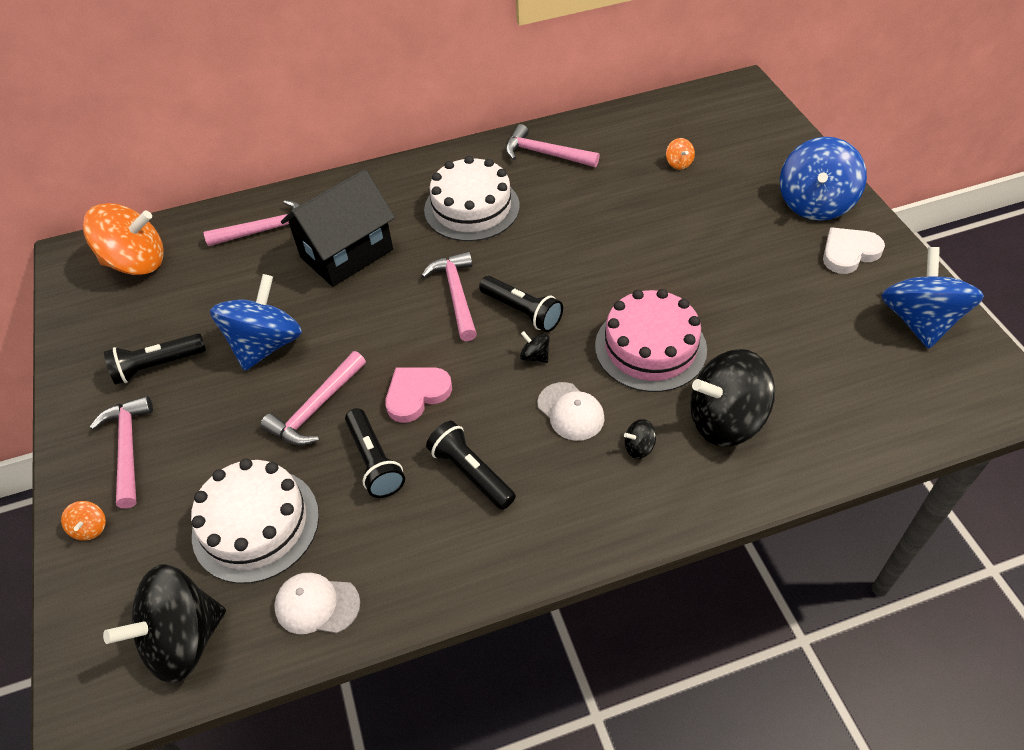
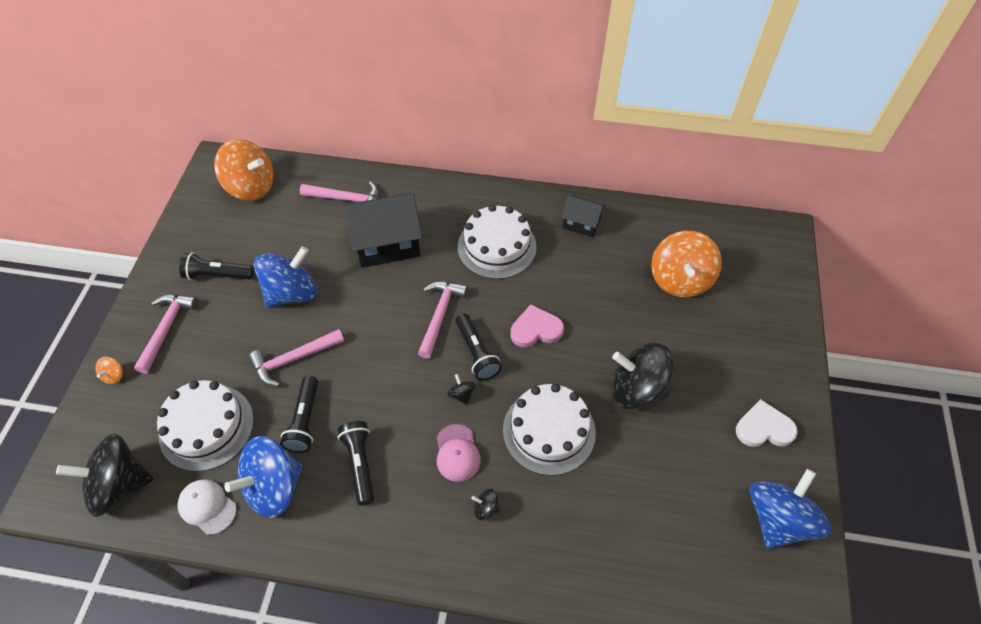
camera: 25 degrees right, 5 degrees up
(416, 394) = (363, 383): pink heart -> pink heart (536, 329)
(545, 154) = (581, 224): pink hammer -> black house
(570, 411) = (457, 453): white cap -> pink cap
(650, 347) = (549, 431): pink cake -> white cake
(678, 163) = (680, 280): orange spinning top -> orange spinning top, size x2.48
(725, 420) = (563, 521): black spinning top -> black spinning top (637, 389)
(814, 204) = (767, 369): blue spinning top -> blue spinning top (273, 487)

